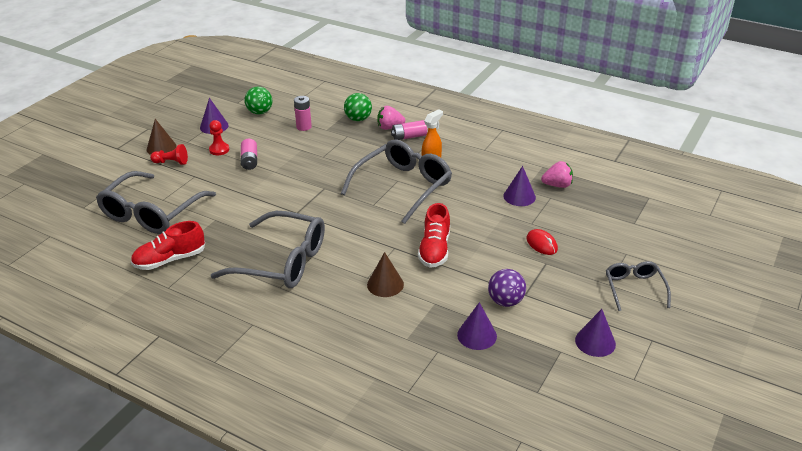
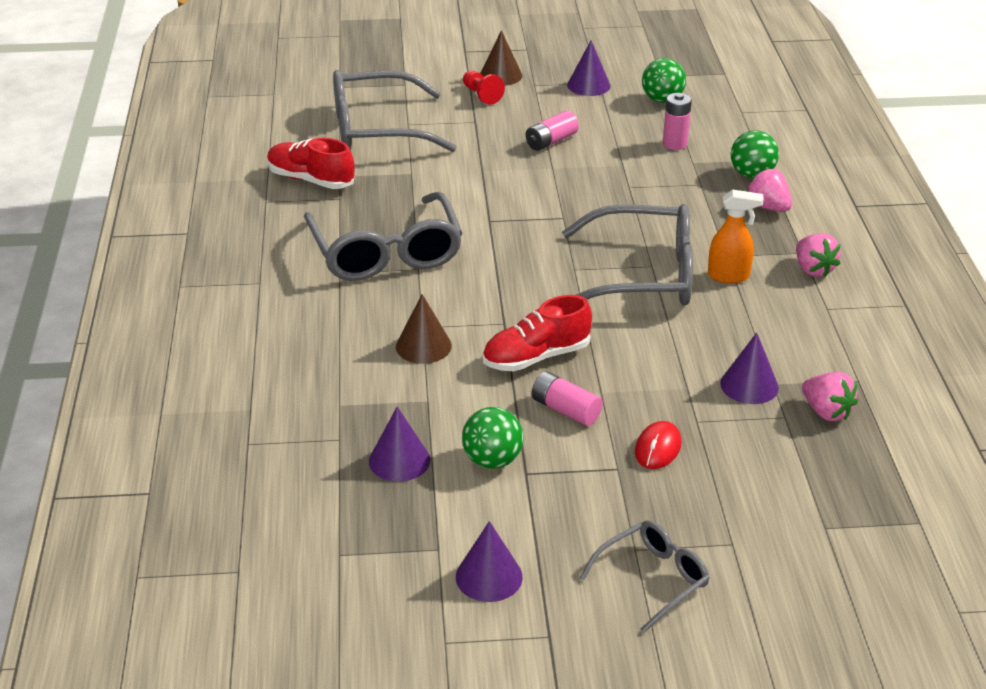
camera: 55 degrees right, 0 degrees up
(219, 150) = (546, 111): red pawn -> none
(409, 137) = (768, 232): pink battery -> pink battery (565, 410)
(452, 139) = (813, 269): none -> pink strawberry
(505, 301) = (492, 460): purple ball -> green ball

